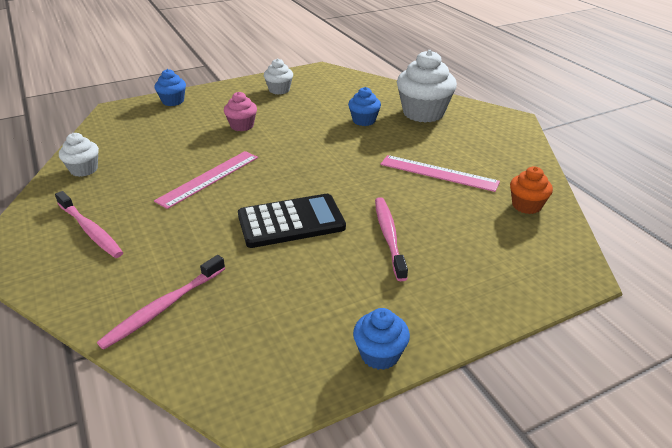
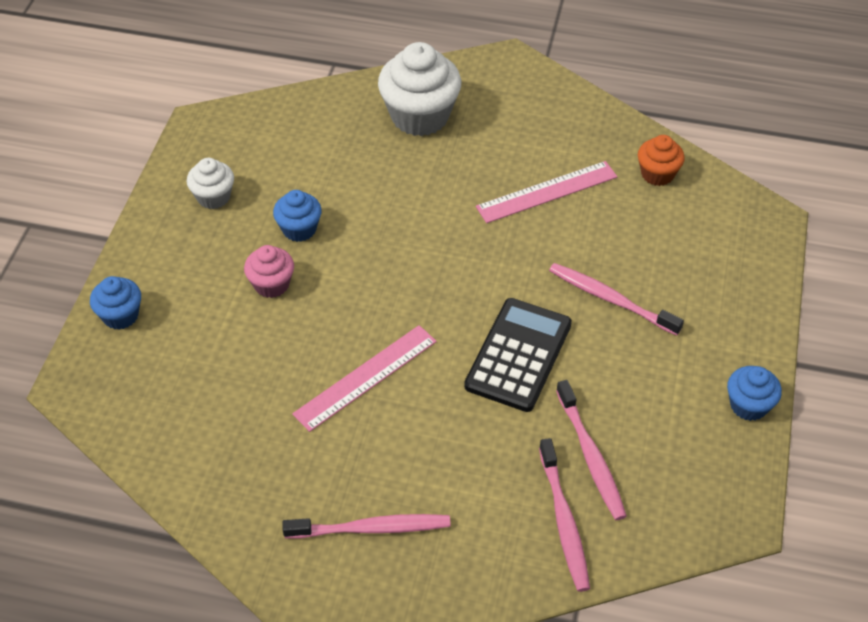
camera: 50 degrees left, 15 degrees up
(84, 169) = (220, 484): white cupcake -> none
(209, 178) = (366, 377): pink ruler -> pink ruler turned 60 degrees clockwise
(236, 293) = (591, 457): none -> pink toothbrush
(364, 121) = (381, 174): blue cupcake -> blue cupcake (299, 229)

